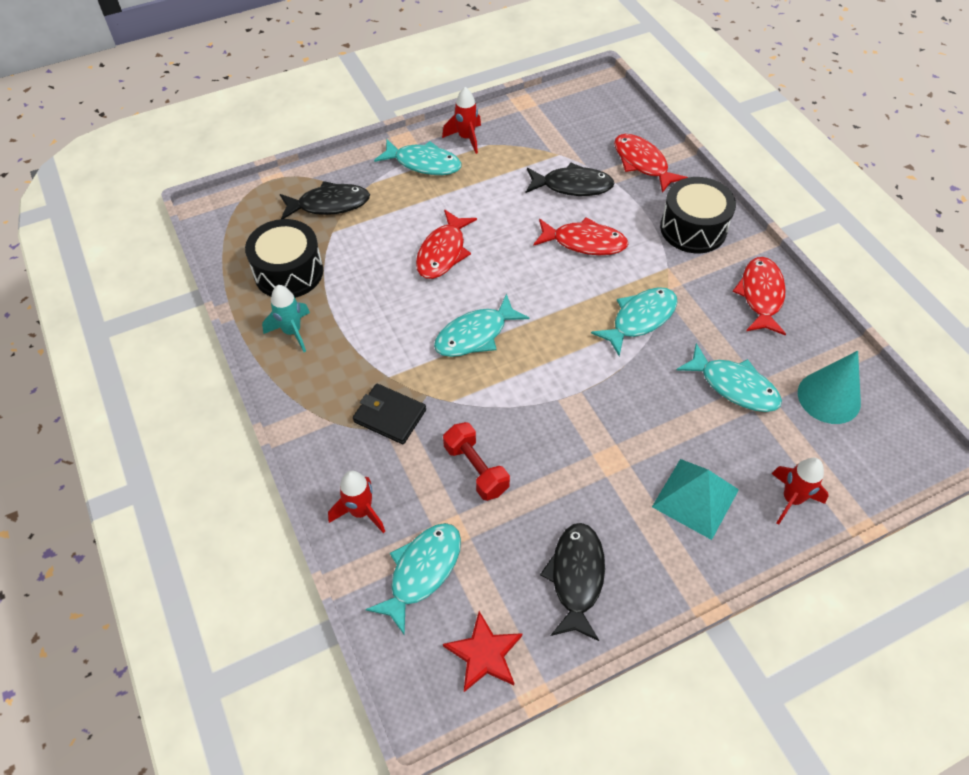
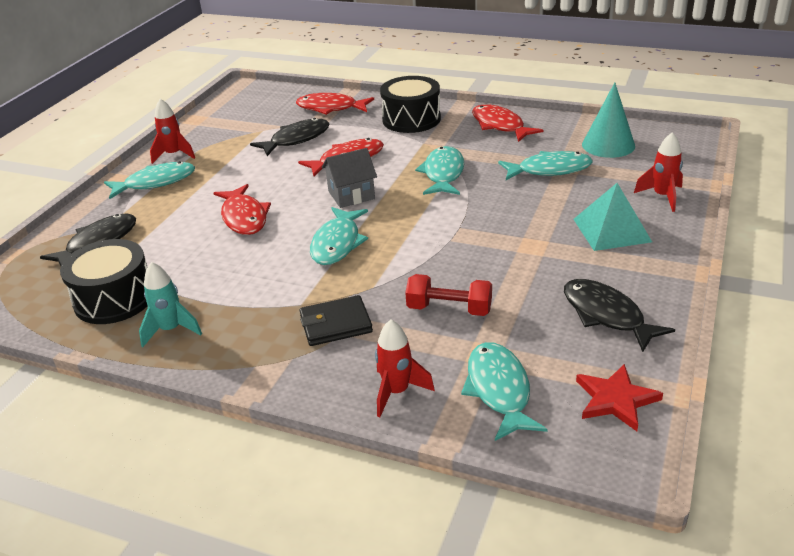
camera: 40 degrees left, 20 degrees down
(542, 288) = (351, 195): none -> grey house

